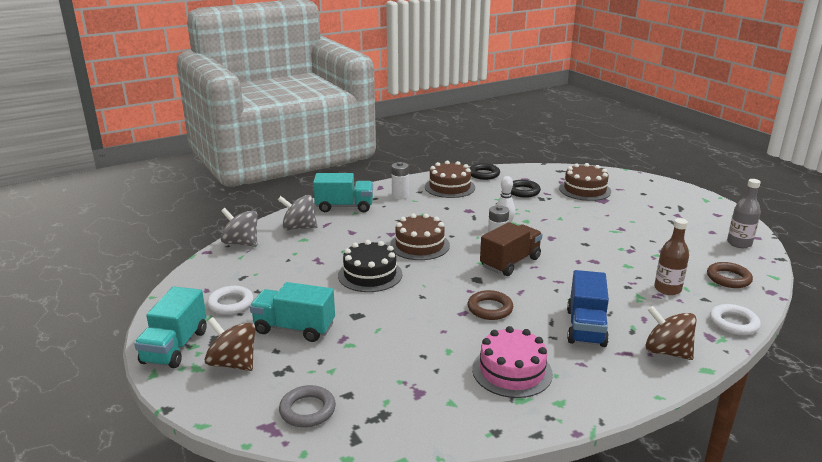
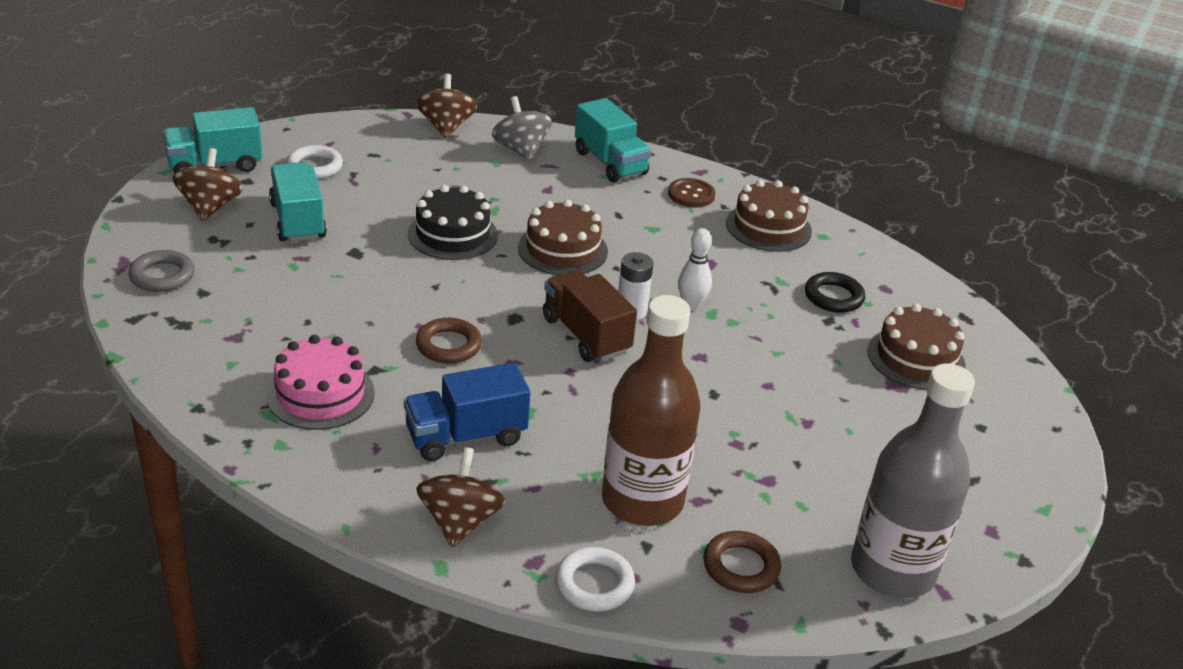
camera: 55 degrees right, 10 degrees up
(241, 243) = (446, 127): grey spinning top -> brown spinning top
(400, 196) = (691, 194): white battery -> brown button
(484, 174) = (853, 246): black ring -> none
(510, 262) = (586, 335): brown truck -> brown truck turned 135 degrees counterclockwise
(667, 289) = (642, 500): brown bottle -> brown bottle, size x1.84
(739, 243) = (892, 570): grey bottle -> grey bottle, size x1.84

